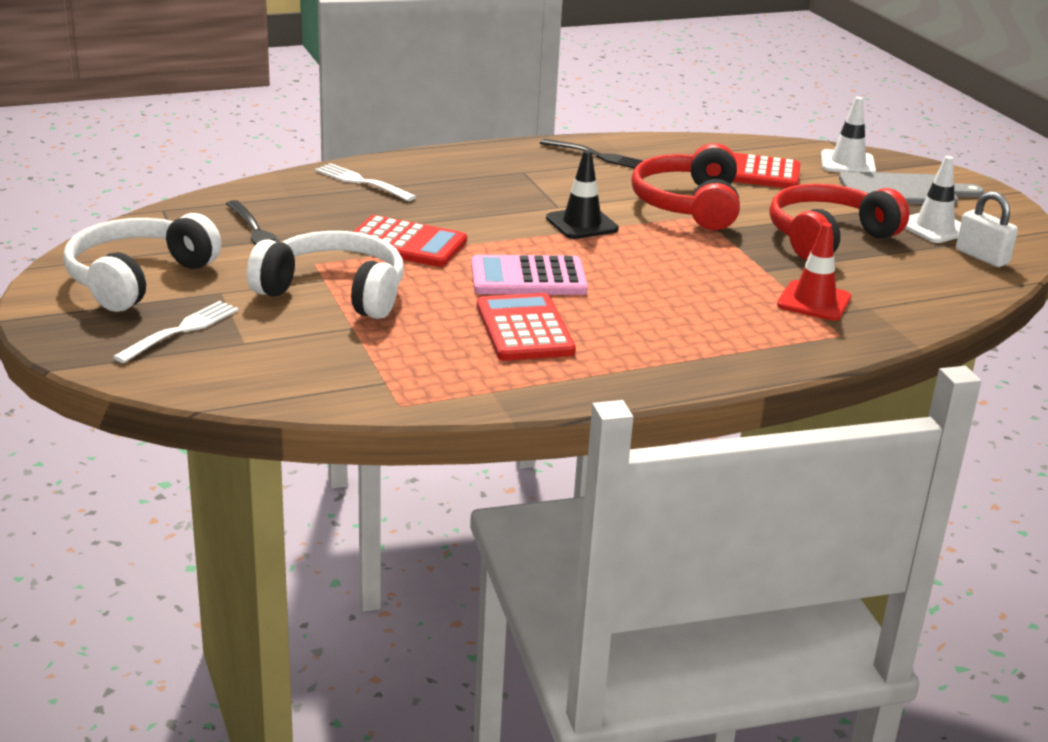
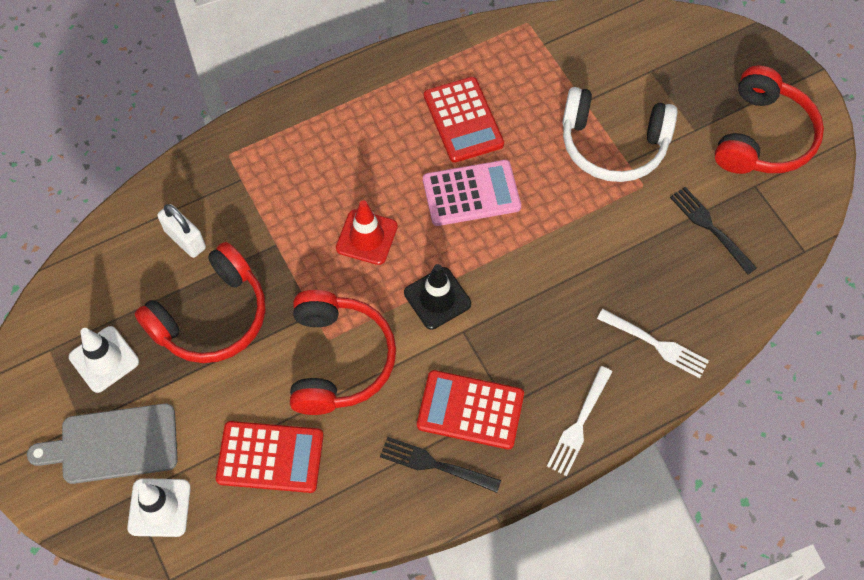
camera: 175 degrees right, 35 degrees up
(138, 279) = (762, 137): white headphones -> red headphones
(180, 331) = (698, 76): white fork -> white fork (579, 423)
(406, 243) = (581, 231): red calculator -> red calculator (470, 410)
(814, 301) = (241, 199): red traffic cone -> red traffic cone (366, 237)
(982, 257) = (76, 306): white padlock -> white padlock (185, 239)

